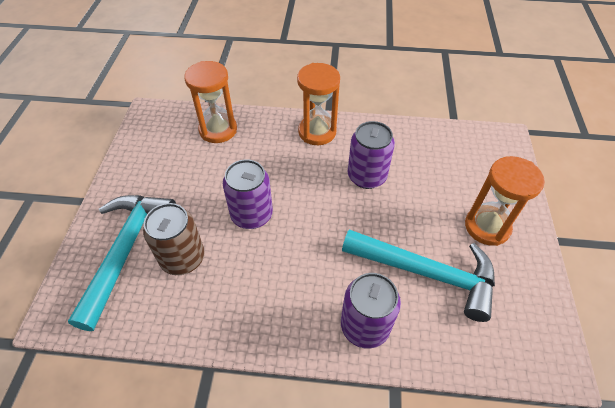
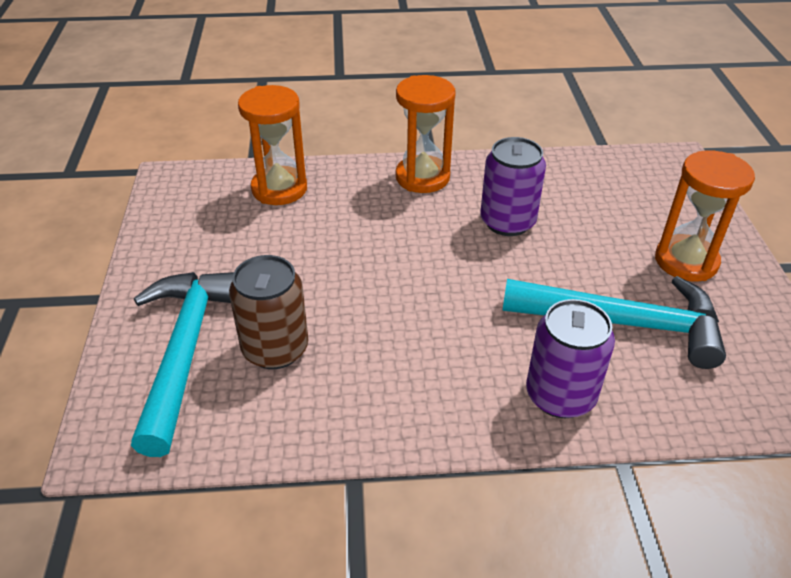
camera: 10 degrees left, 10 degrees down
(252, 215) = (360, 285): purple can -> none

